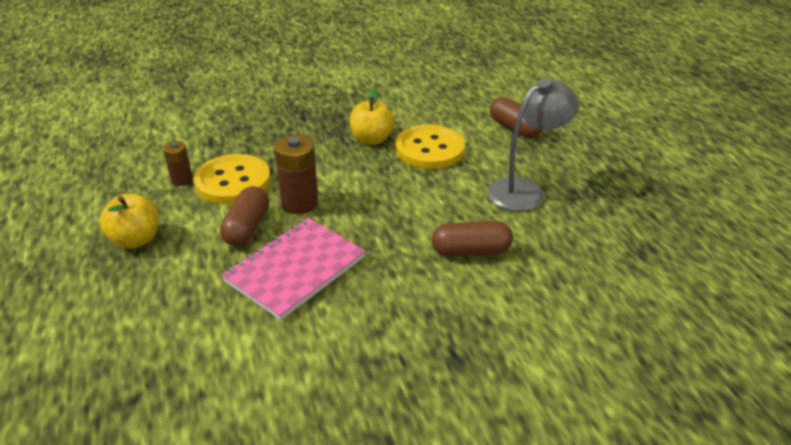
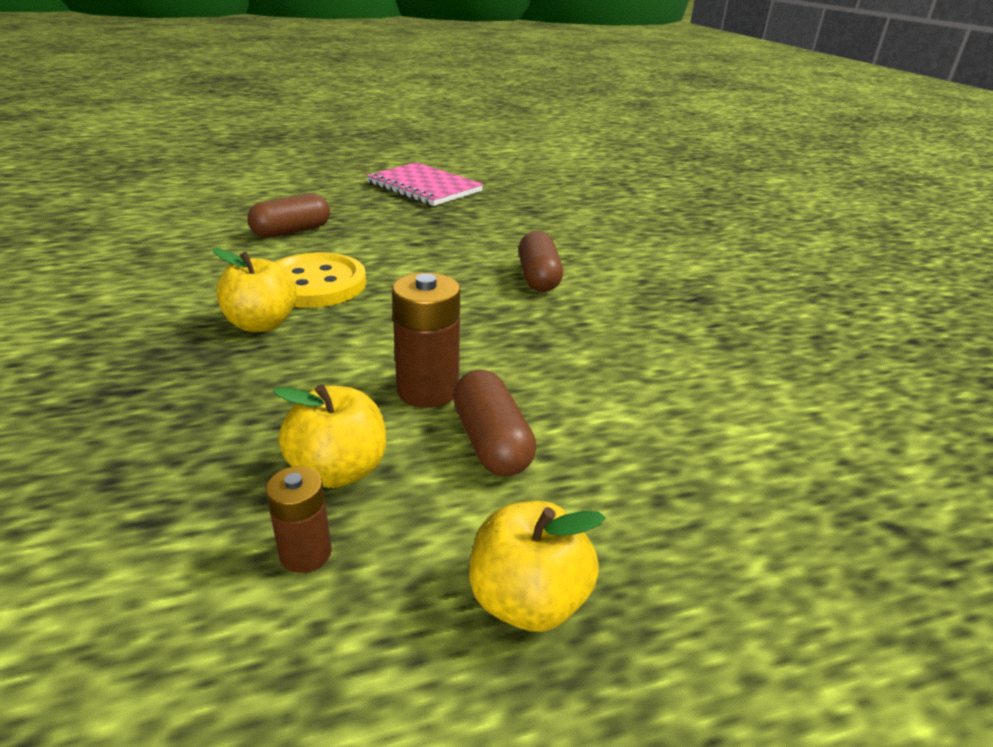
camera: 90 degrees left, 5 degrees down
(233, 181) = (339, 470): yellow button -> yellow apple
(247, 228) = (491, 442): brown capsule -> brown capsule turned 60 degrees clockwise
(295, 269) = (588, 391): pink notebook -> pink notebook (424, 187)
(524, 190) = (428, 241): grey lamp -> none

